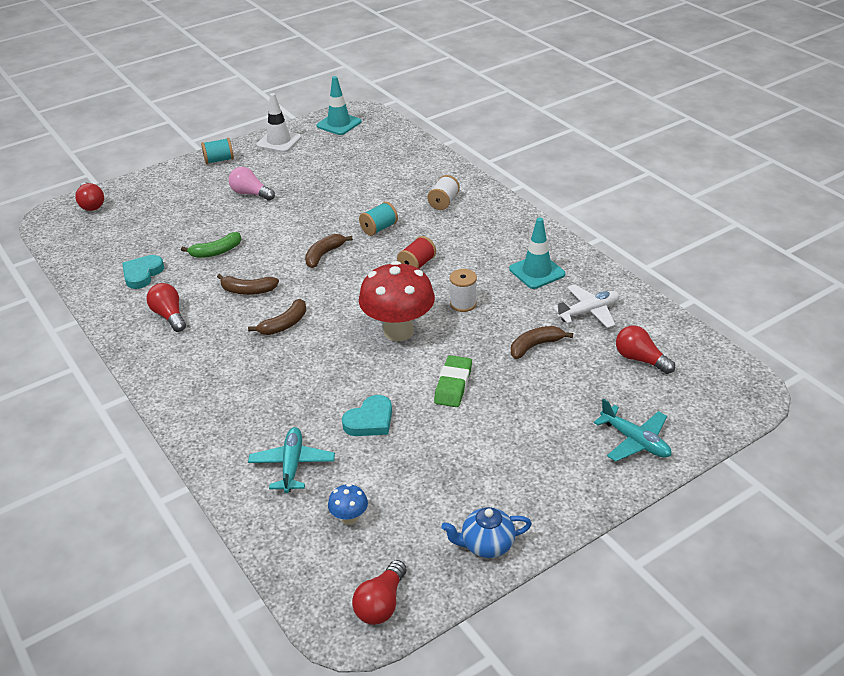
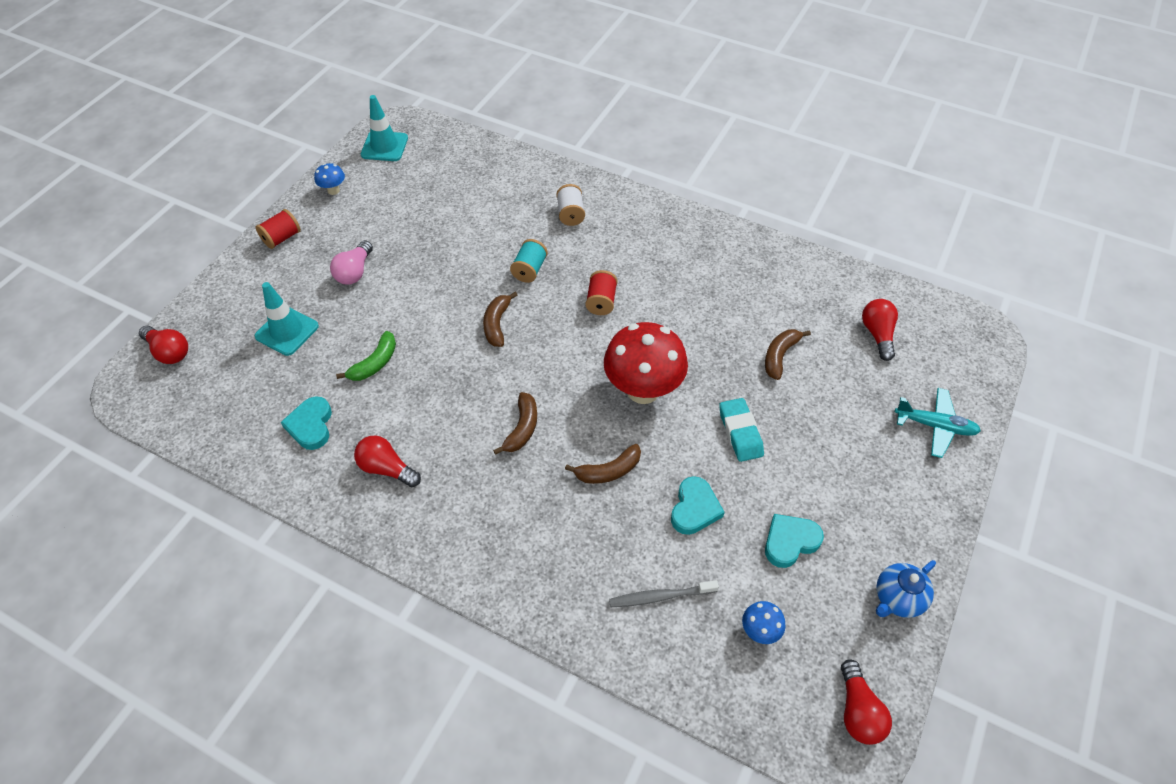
camera: 30 degrees left, 15 degrees up
(219, 160) = (282, 238): turquoise spool -> red spool
(248, 290) = (450, 401): brown banana -> brown banana (608, 471)
(250, 194) = (355, 272): pink light bulb -> pink light bulb turned 75 degrees counterclockwise
(279, 141) = (333, 190): white traffic cone -> blue mushroom
(292, 465) = (660, 596): turquoise plane -> grey toothbrush
(428, 471) = (790, 541): none -> turquoise heart
(453, 385) = (740, 432): green eraser -> turquoise eraser
(463, 304) = (680, 332): white spool -> none
(537, 272) = (719, 268): turquoise traffic cone -> turquoise traffic cone (287, 331)
(588, 312) = (797, 298): white plane -> none
(640, 359) = (877, 334): red light bulb -> red light bulb turned 75 degrees clockwise

